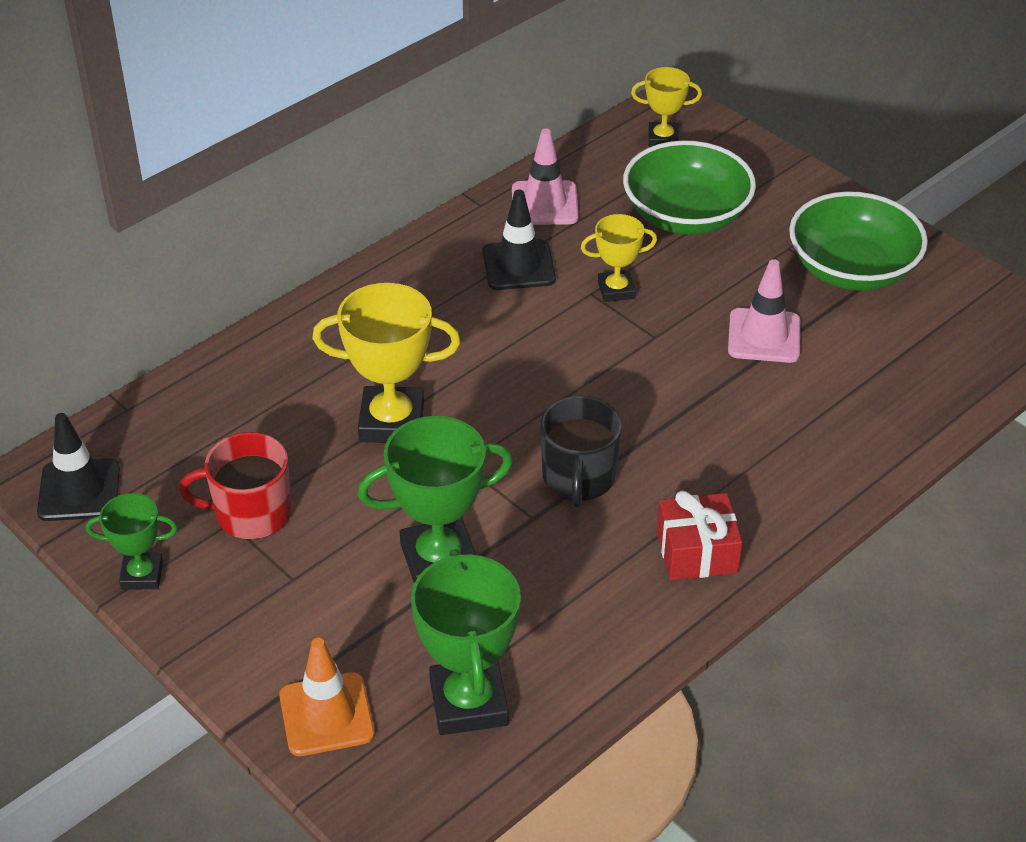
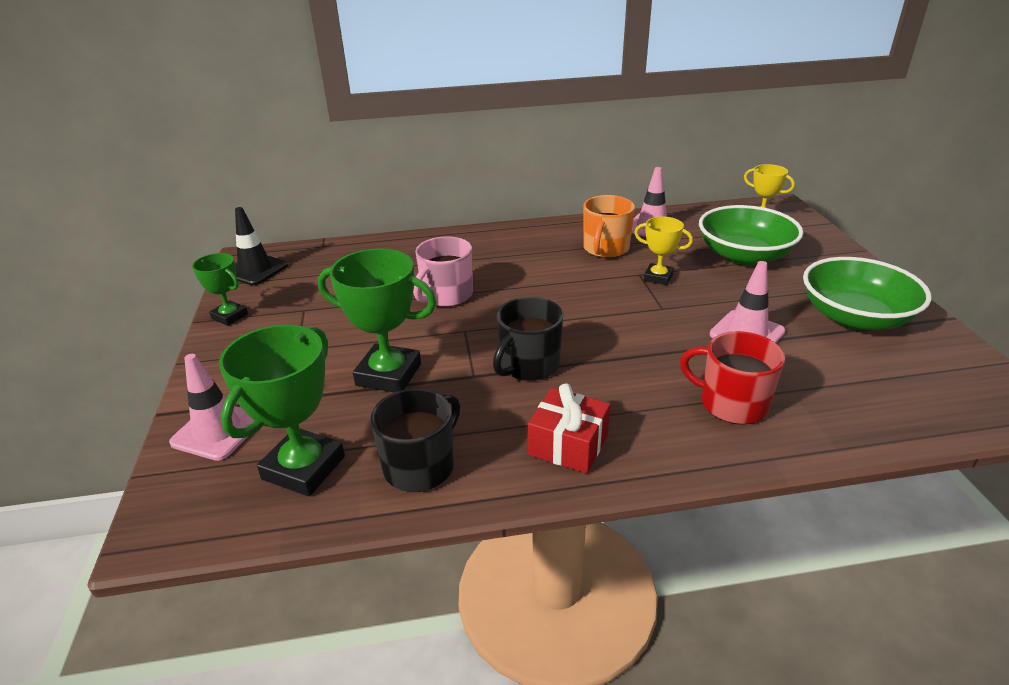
camera: 35 degrees right, 10 degrees down
(251, 513) = (318, 310): red mug -> red mug (732, 403)
(326, 715) = (217, 431): orange traffic cone -> pink traffic cone
(391, 422) = (446, 295): yellow trophy -> pink mug
(518, 265) = (605, 249): black traffic cone -> orange mug
(580, 642) = (420, 466): none -> black mug

